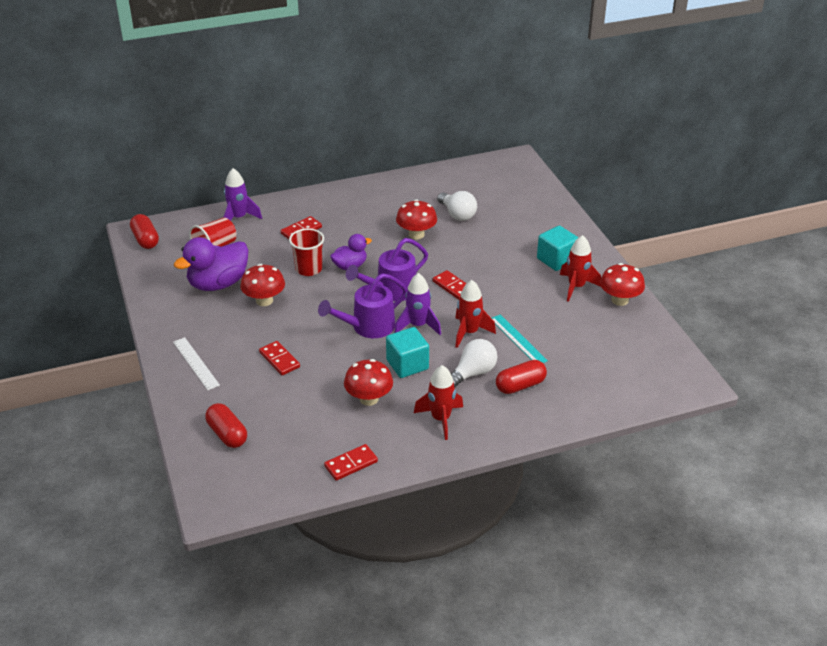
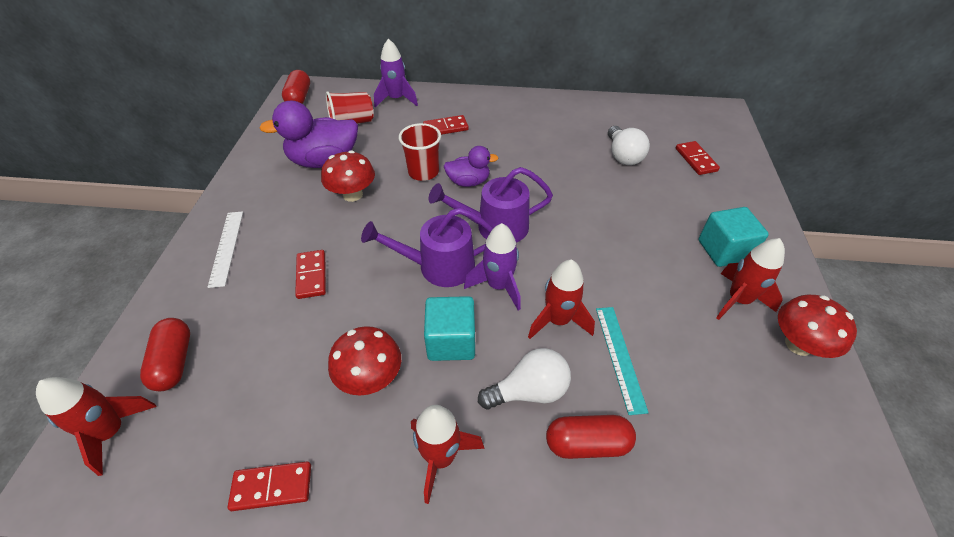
camera: 25 degrees right, 10 degrees up
(223, 477) = (112, 432): none -> red rocket
(416, 234) = (563, 166): red mushroom -> none
(452, 287) = (571, 245): red domino -> red domino (696, 160)

